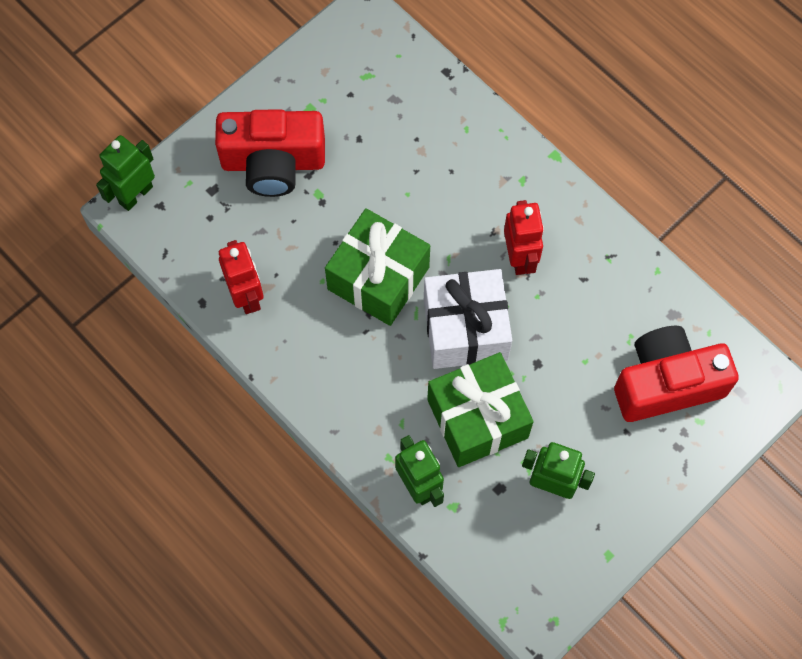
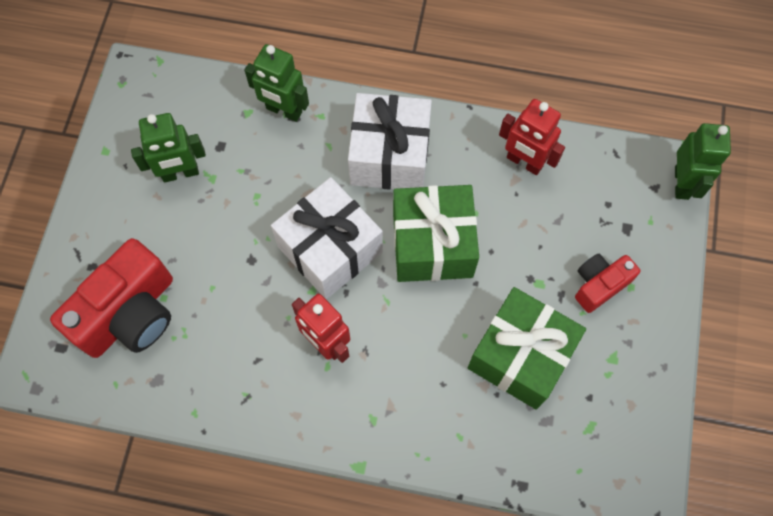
camera: 145 degrees right, 0 degrees up
(273, 163) = (599, 285): red camera -> red camera, size x0.55
(356, 377) = (390, 156): none -> white gift
(477, 418) = (272, 185): green gift -> green gift (520, 356)

